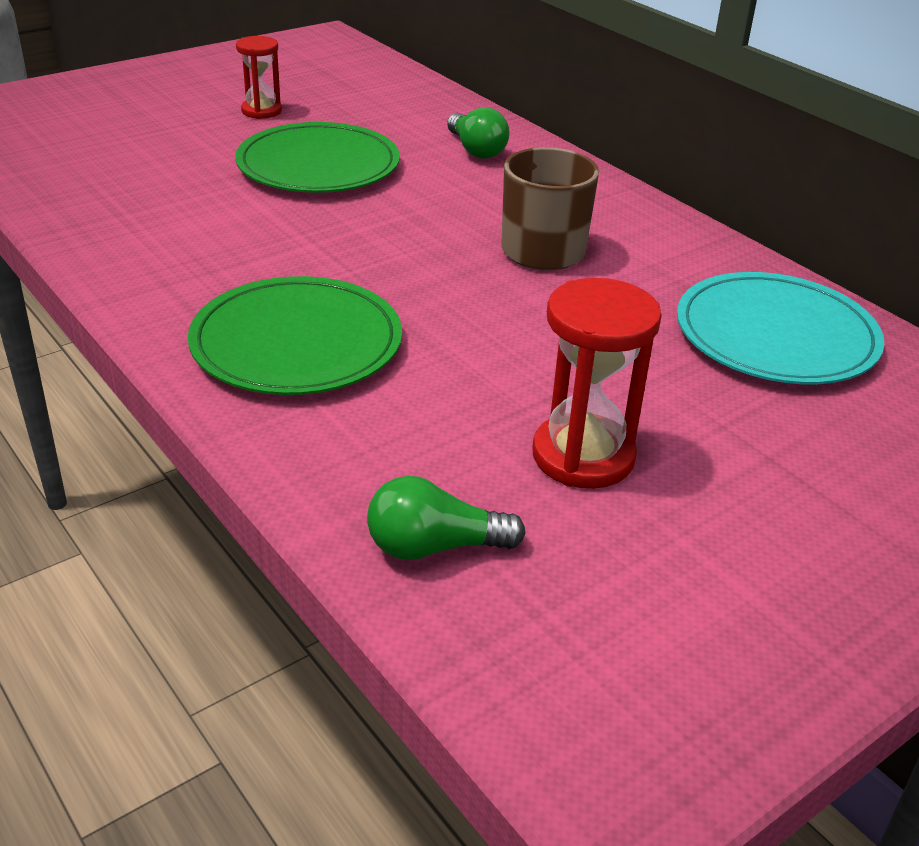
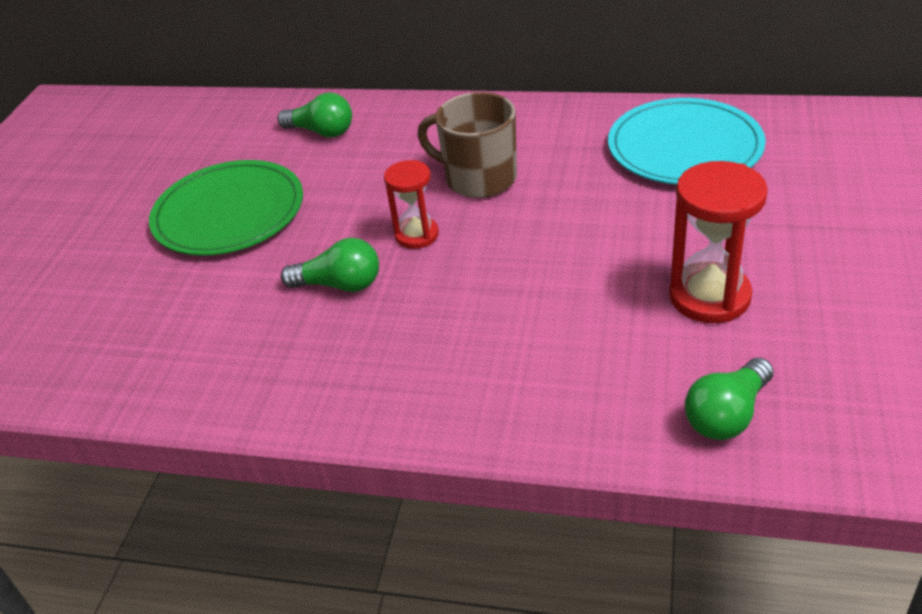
camera: 35 degrees left, 5 degrees up
(261, 111) = (108, 197): red hourglass -> red hourglass (417, 235)
(296, 343) = (437, 352): green plate -> none
(310, 255) = (340, 285): none -> green light bulb

